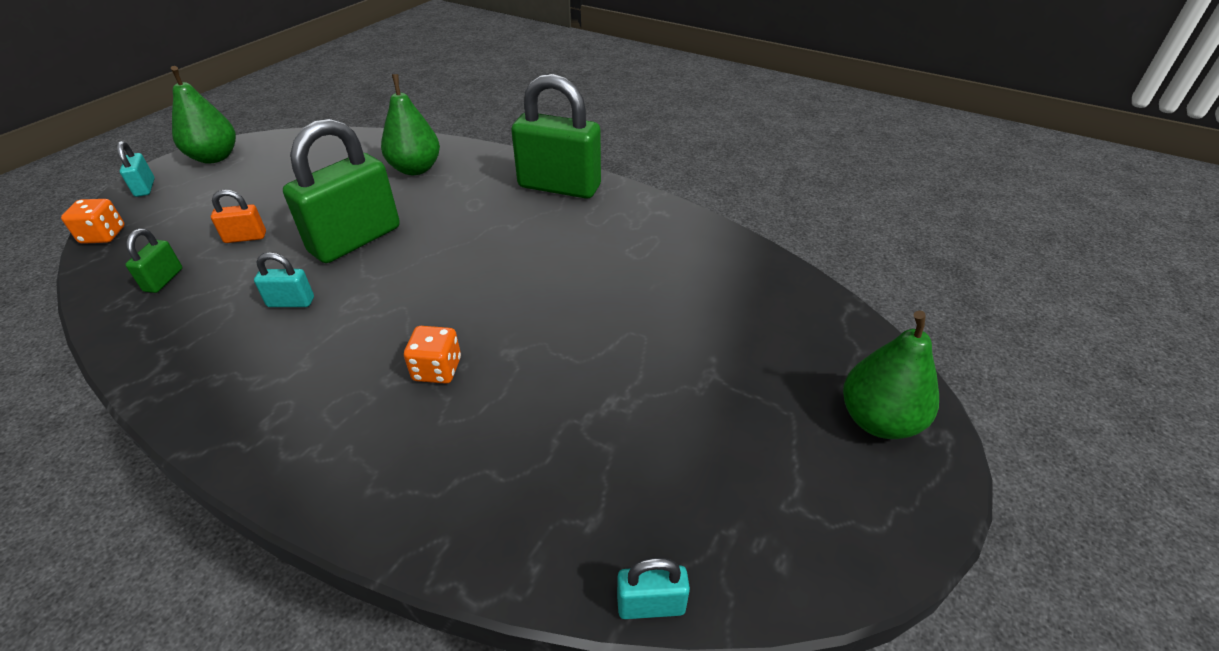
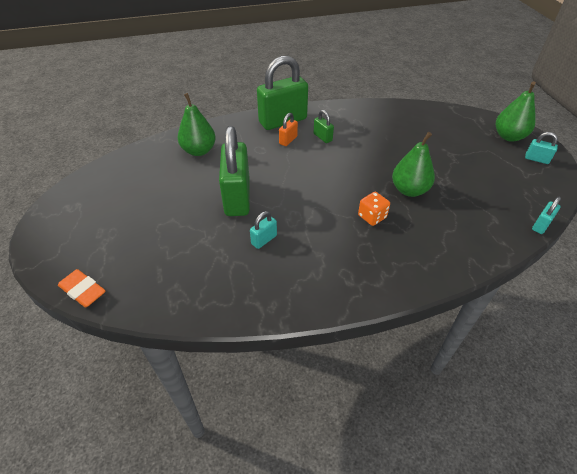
camera: 45 degrees left, 5 degrees up
(103, 235) = (83, 291): orange dice -> orange eraser
(145, 188) = (48, 255): turquoise padlock -> turquoise padlock (536, 159)
(163, 280) = (176, 279): green padlock -> green padlock (322, 137)
(214, 157) = (59, 213): green pear -> green pear (409, 190)
(245, 237) = (177, 233): orange padlock -> orange padlock (288, 140)

